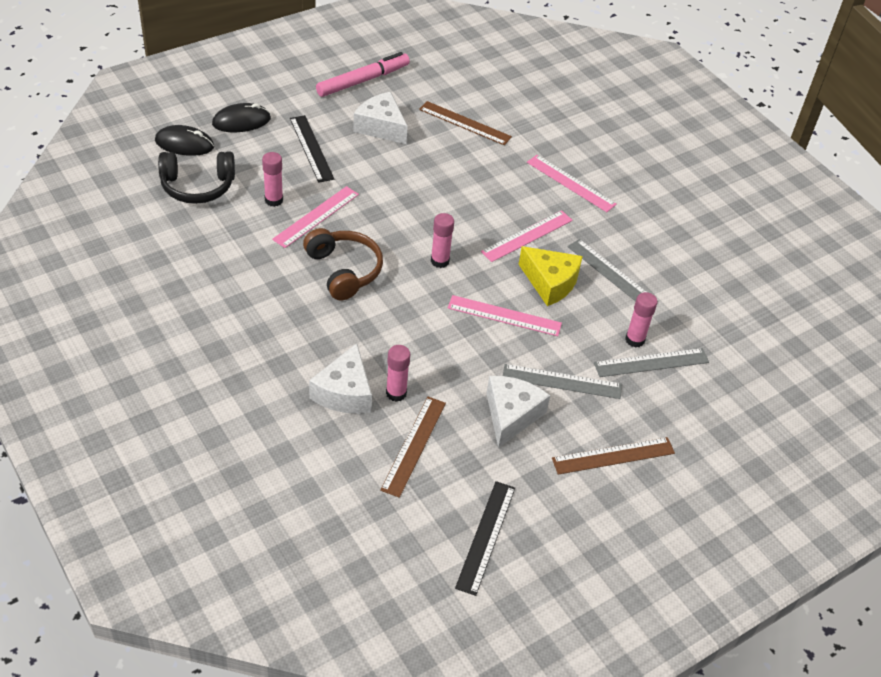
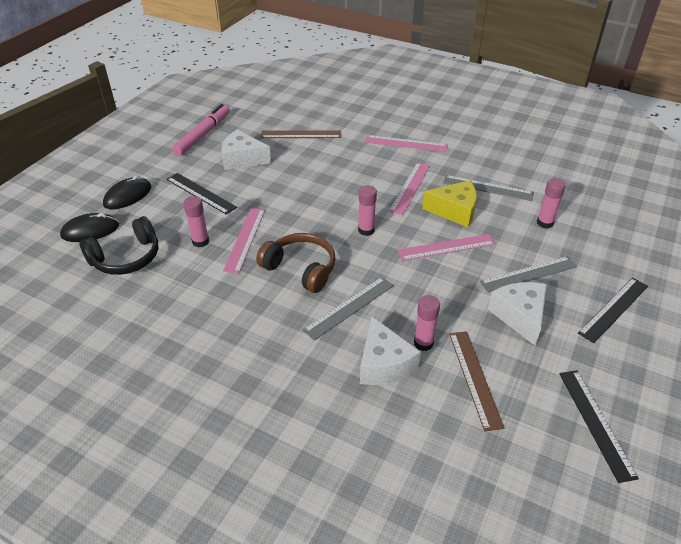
camera: 25 degrees left, 5 degrees down
(613, 456) = (614, 309): brown ruler -> black ruler
(651, 363) = (570, 233): grey ruler -> grey ruler (349, 307)

